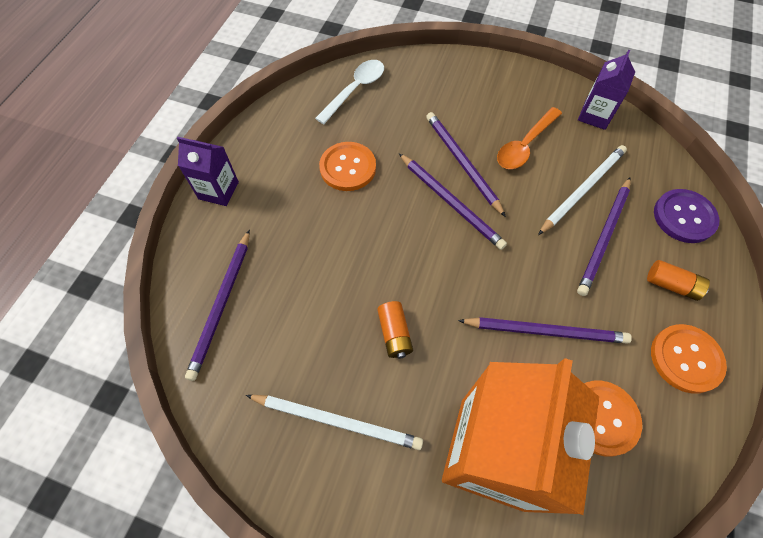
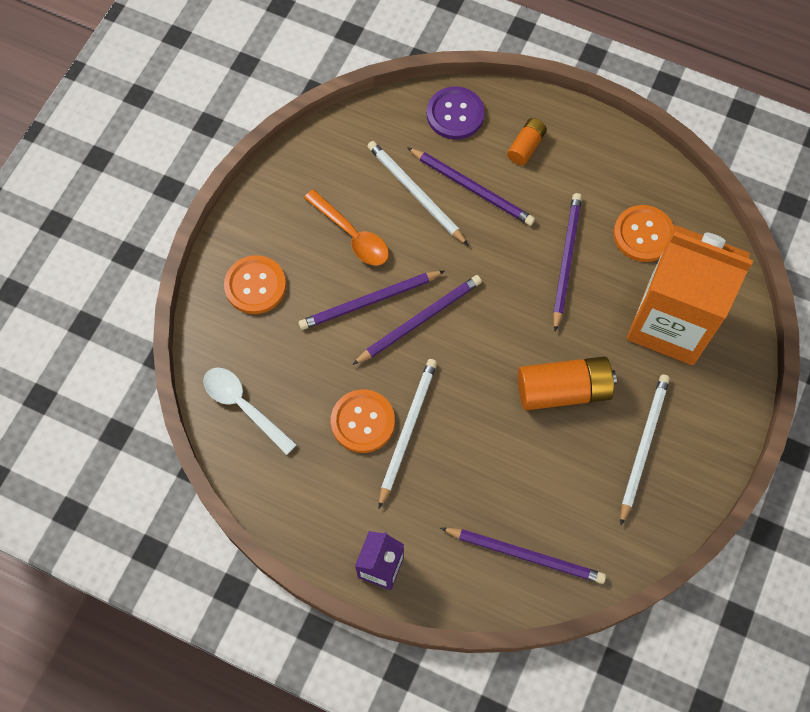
camera: 85 degrees left, 5 degrees up
(342, 201) = (407, 430): none -> white pencil
(394, 334) = (563, 390): orange battery -> orange battery, size x1.82
(595, 115) = (318, 158): purple carton -> none
(685, 359) = (595, 157): orange button -> orange button (255, 286)

